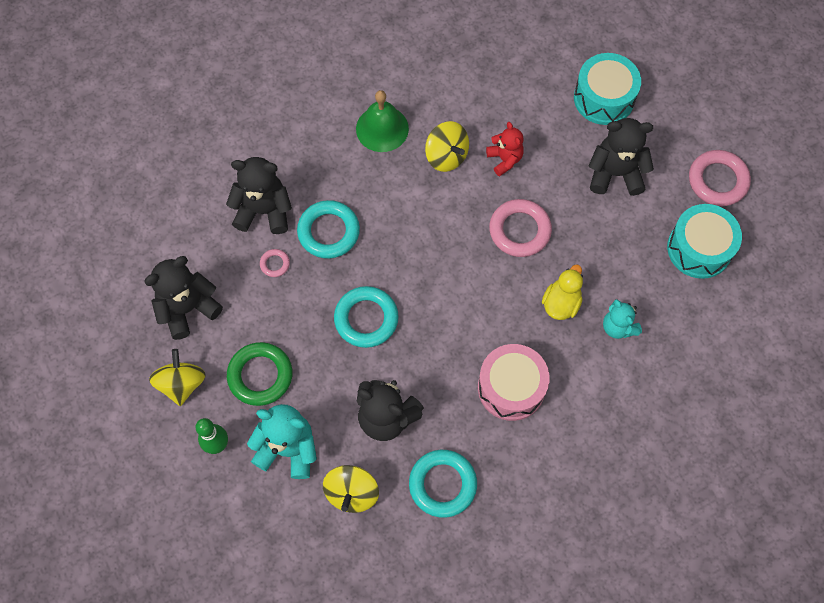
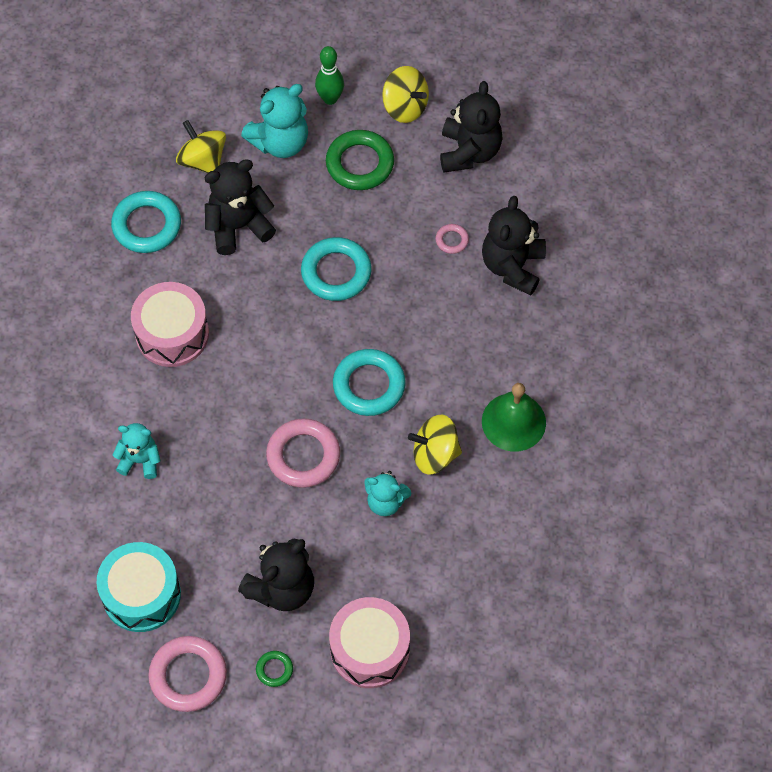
camera: 130 degrees right, 5 degrees down
(264, 211) = (512, 266): black teddy bear -> black teddy bear turned 150 degrees clockwise
(328, 232) = (445, 302): turquoise ring -> turquoise ring (369, 385)
(504, 159) = (385, 502): red teddy bear -> turquoise teddy bear
(561, 303) = (205, 433): yellow duck -> none
(604, 98) = (369, 650): turquoise drum -> pink drum
(666, 138) = (274, 670): none -> green ring

